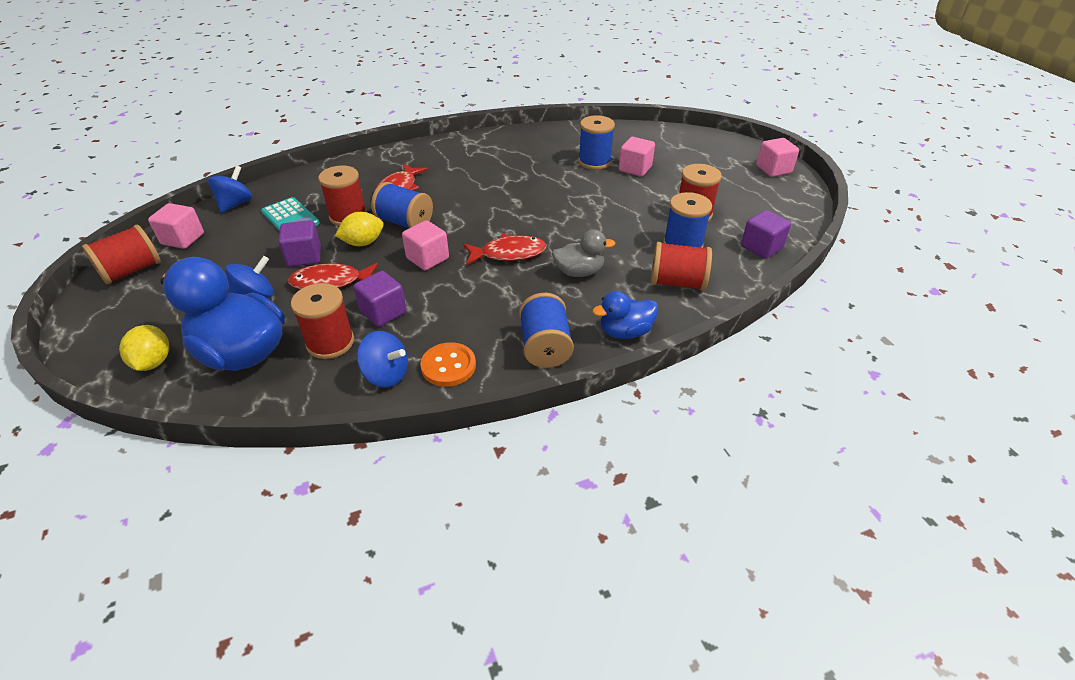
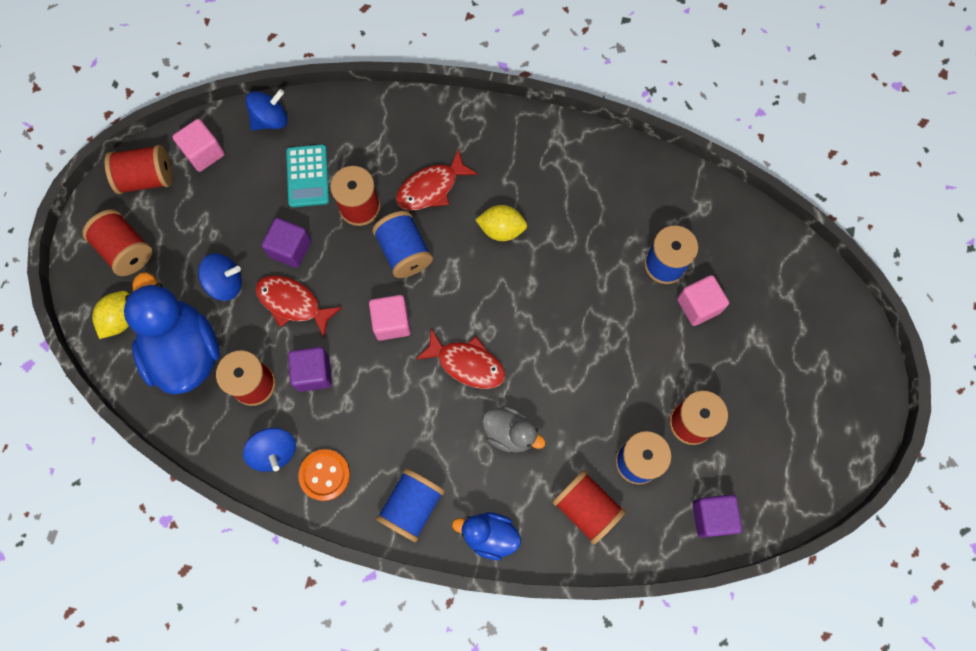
camera: 35 degrees right, 30 degrees up
(133, 318) = (126, 250): none -> red spool
(363, 243) = (350, 260): yellow lemon -> yellow lemon (501, 229)
(773, 169) = (853, 407): pink cube -> none

